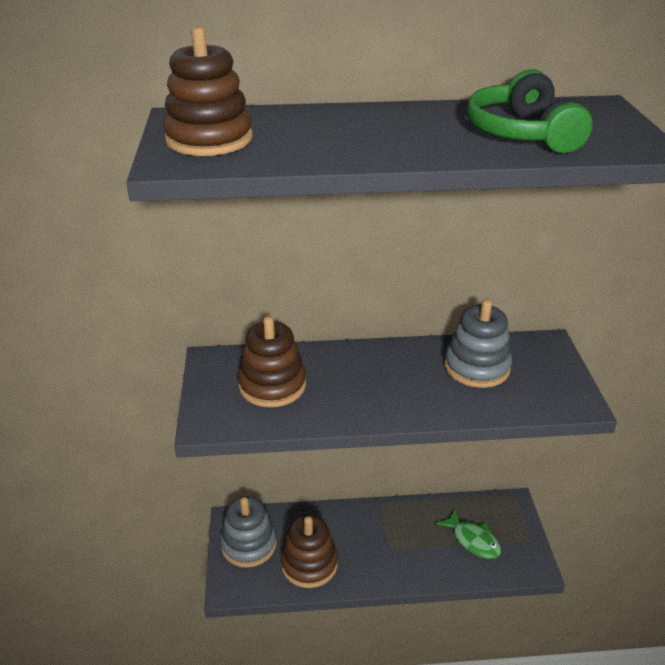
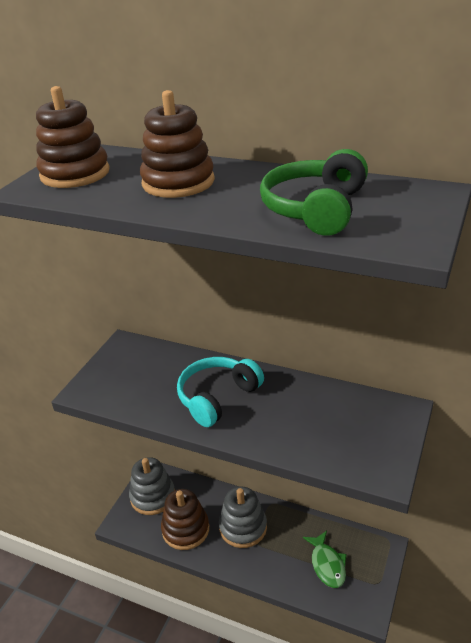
camera: 30 degrees right, 0 degrees up
(272, 385) = (149, 376): brown stacking toy -> brown stacking toy (178, 182)
(366, 384) = (217, 397): none -> turquoise headphones
(477, 367) = (319, 411): grey stacking toy -> grey stacking toy (243, 527)

